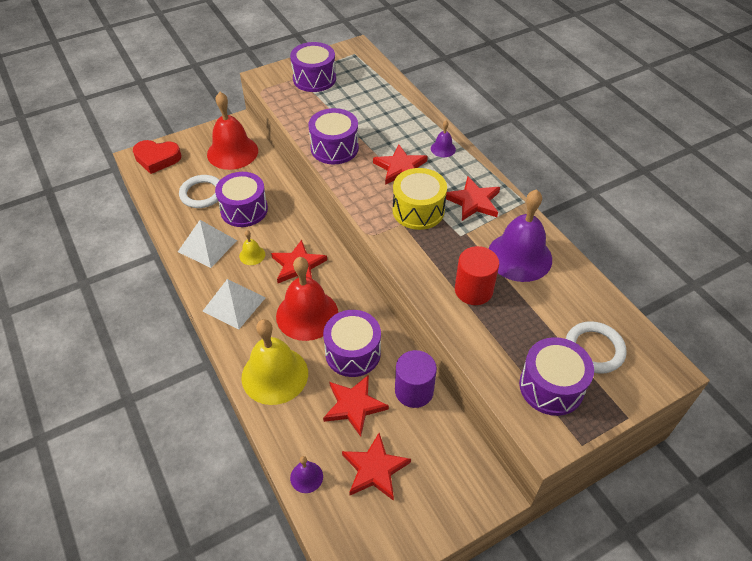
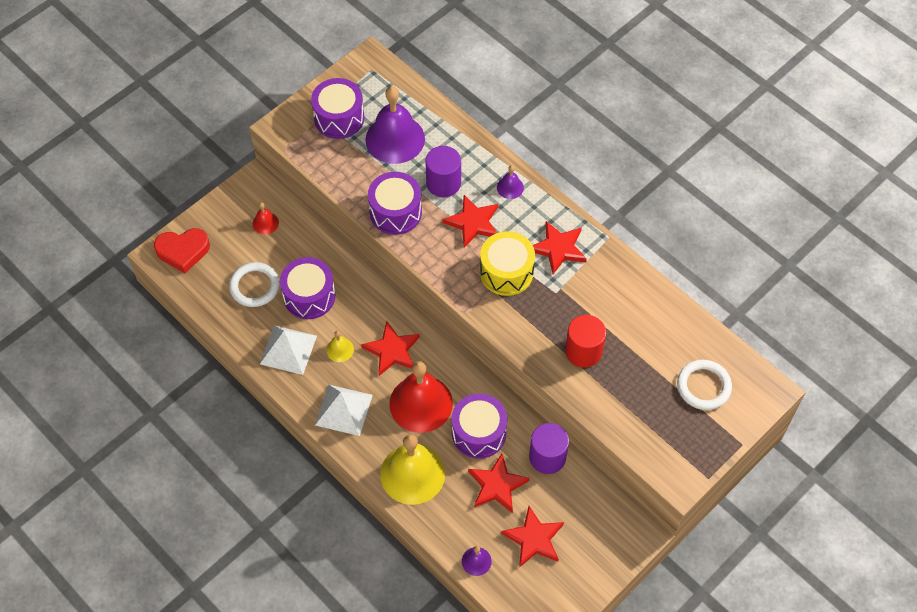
camera: 15 degrees left, 10 degrees up
(232, 152) = (265, 223): red bell -> red bell, size x0.45
(384, 135) = (443, 183): none -> purple cylinder
(519, 256) = (617, 303): purple bell -> purple bell (395, 139)
(551, 386) = (673, 432): purple drum -> none

